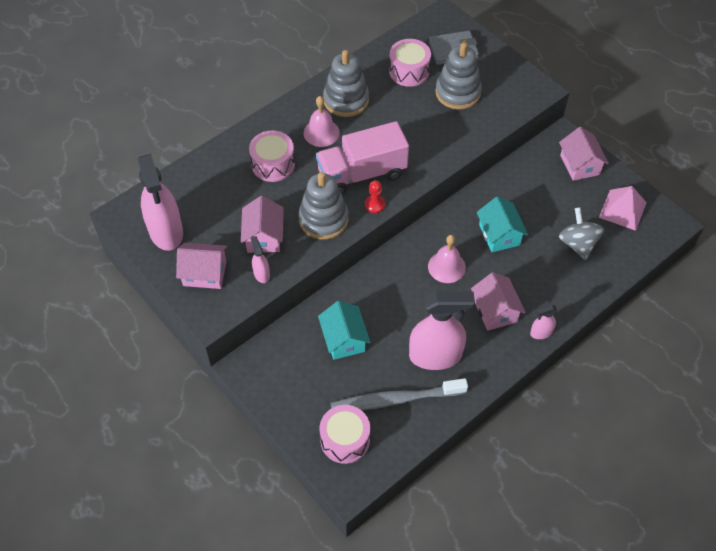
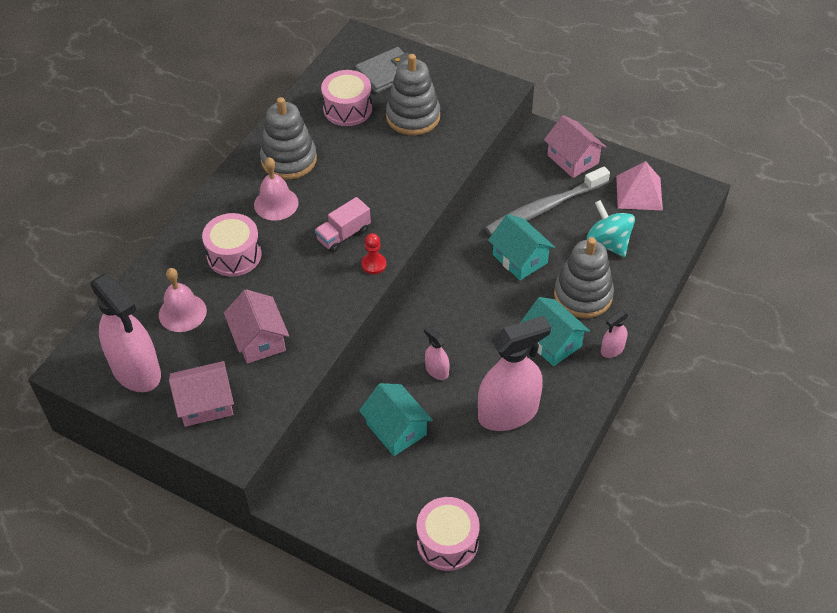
camera: 20 degrees left, 5 degrees down
(261, 274) = (275, 382): pink spray bottle -> pink spray bottle (437, 370)
(323, 219) = (321, 298): grey stacking toy -> grey stacking toy (583, 295)
(362, 173) = (343, 235): pink truck -> pink truck, size x0.52
(395, 400) = (484, 477): grey toothbrush -> grey toothbrush (544, 208)
(446, 267) = (477, 311): pink bell -> pink bell (182, 312)
(495, 311) = (552, 342): pink house -> turquoise house
(578, 244) = (608, 243): grey spinning top -> turquoise spinning top

